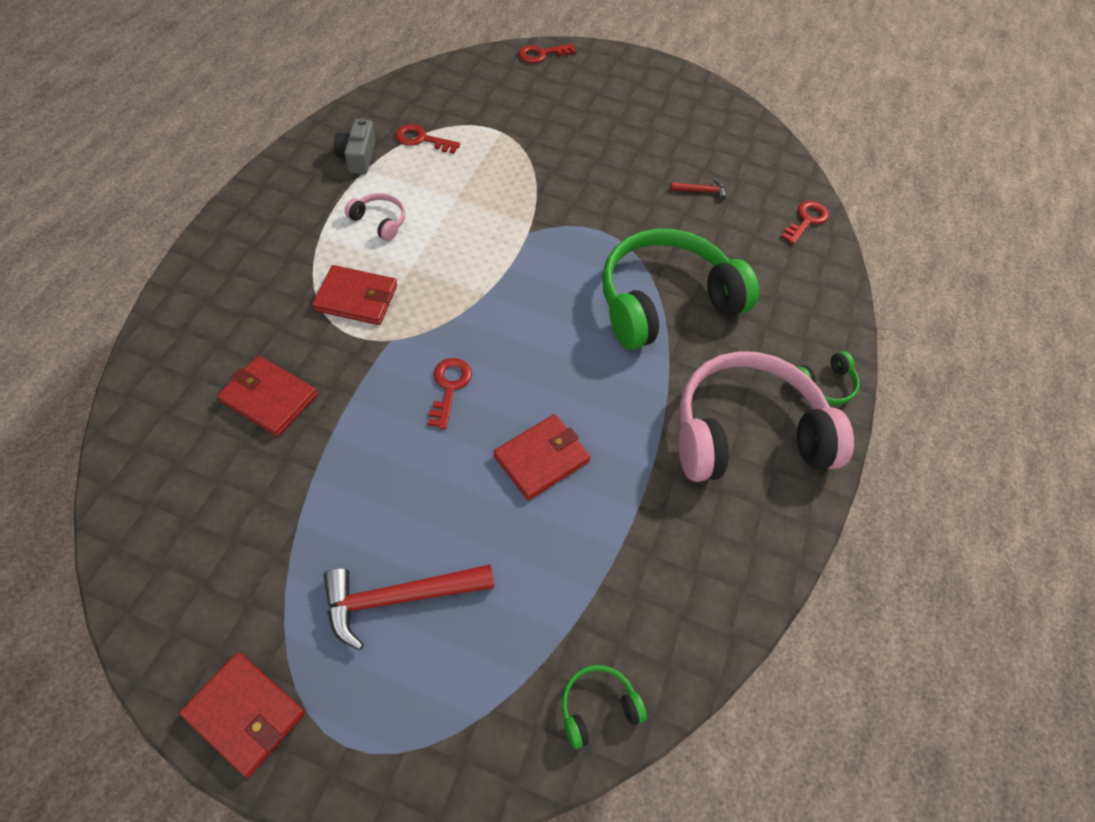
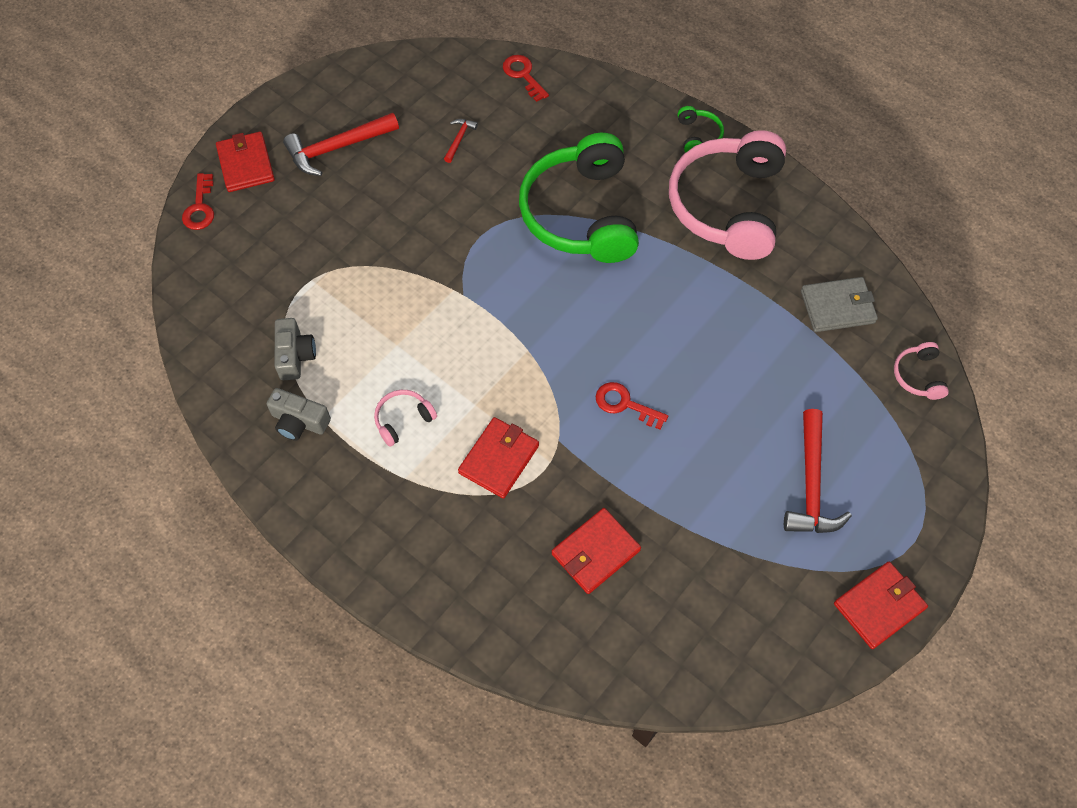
camera: 65 degrees left, 5 degrees up
(422, 139) = (295, 355): red key -> grey camera
(541, 459) = (714, 354): red wallet -> red wallet (246, 164)
(597, 707) = (918, 376): green headphones -> pink headphones
(644, 116) = (337, 148): none -> red hammer
(661, 583) = (837, 307): none -> grey wallet

